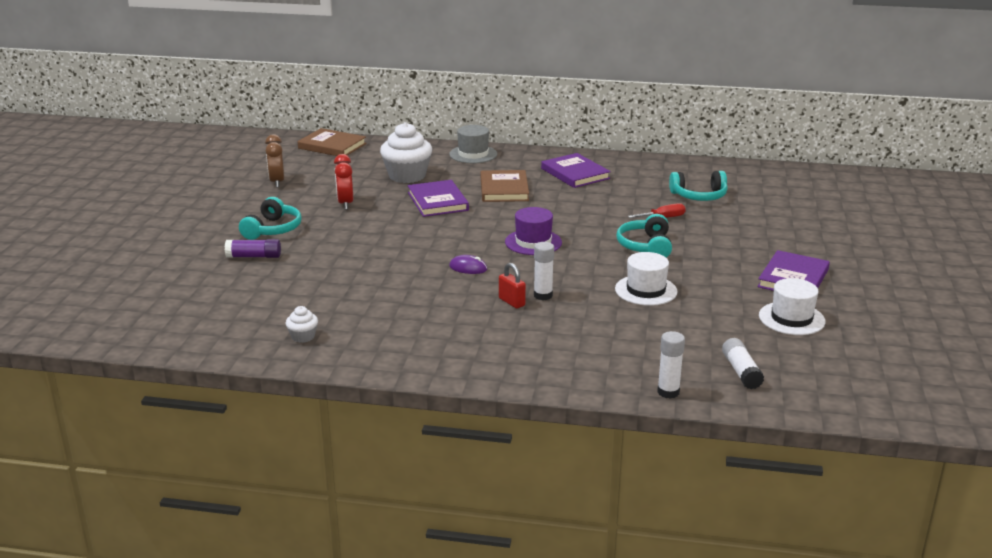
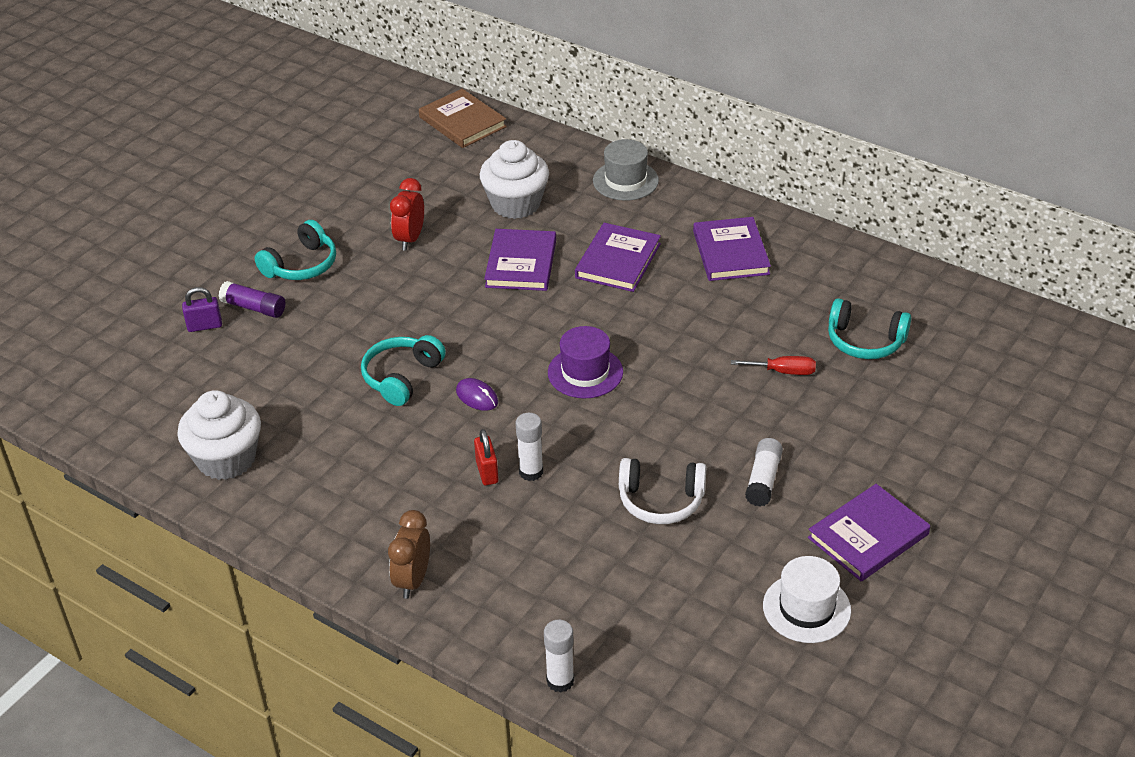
camera: 25 degrees right, 15 degrees up
(221, 272) = (205, 326): none -> purple padlock
(277, 182) = (357, 178): brown clock -> brown clock (413, 580)
(303, 337) = (226, 459): white cupcake -> white cupcake, size x2.14
(504, 189) = (618, 261): brown book -> purple book
(646, 246) = (720, 420): turquoise headphones -> turquoise headphones (402, 377)
(646, 290) = (661, 500): white hat -> white headphones
(741, 372) = (671, 677): white glue stick -> white glue stick (763, 480)

